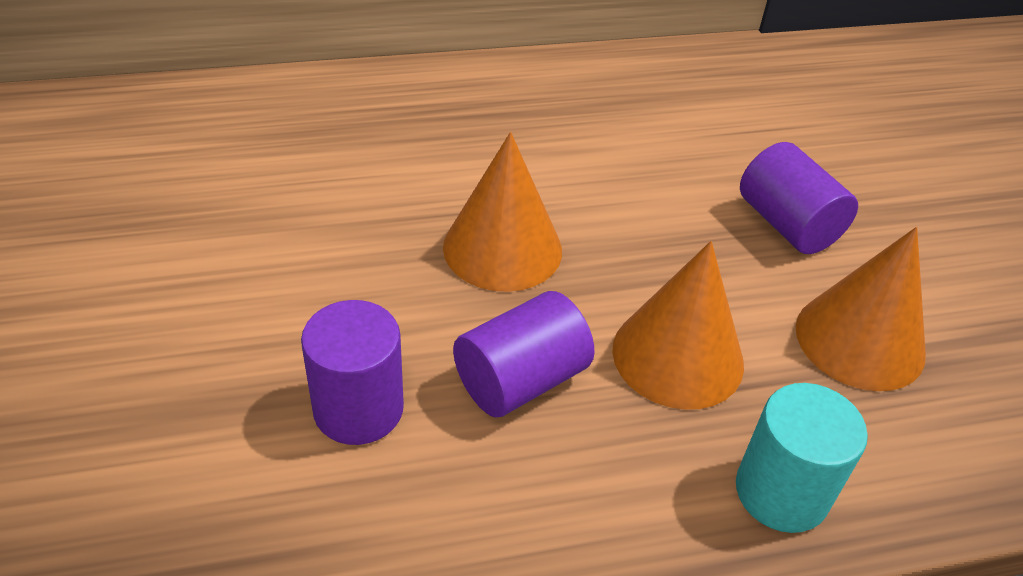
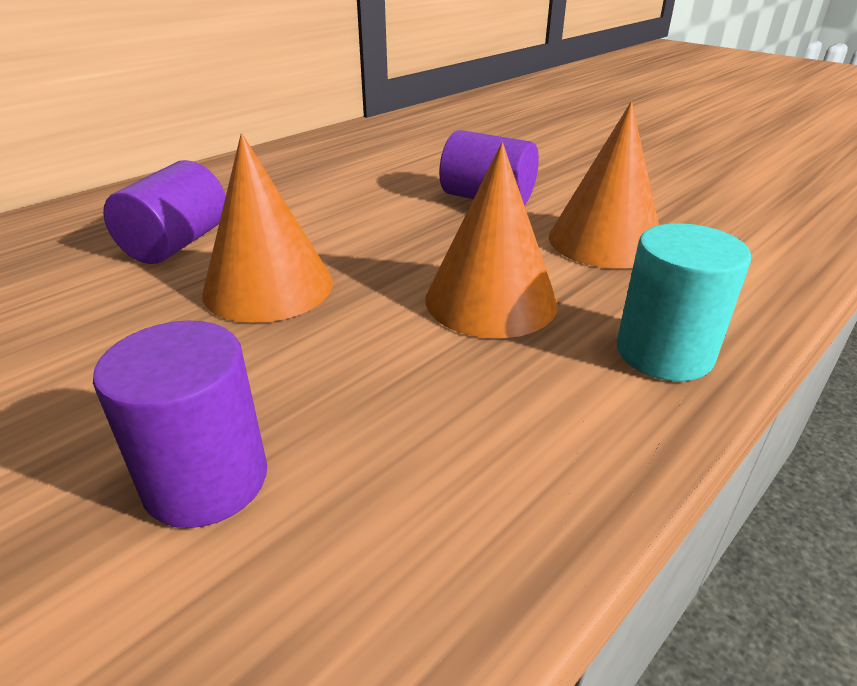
camera: 30 degrees left, 10 degrees down
(521, 380) = (371, 374): purple cylinder -> purple cylinder (177, 244)

